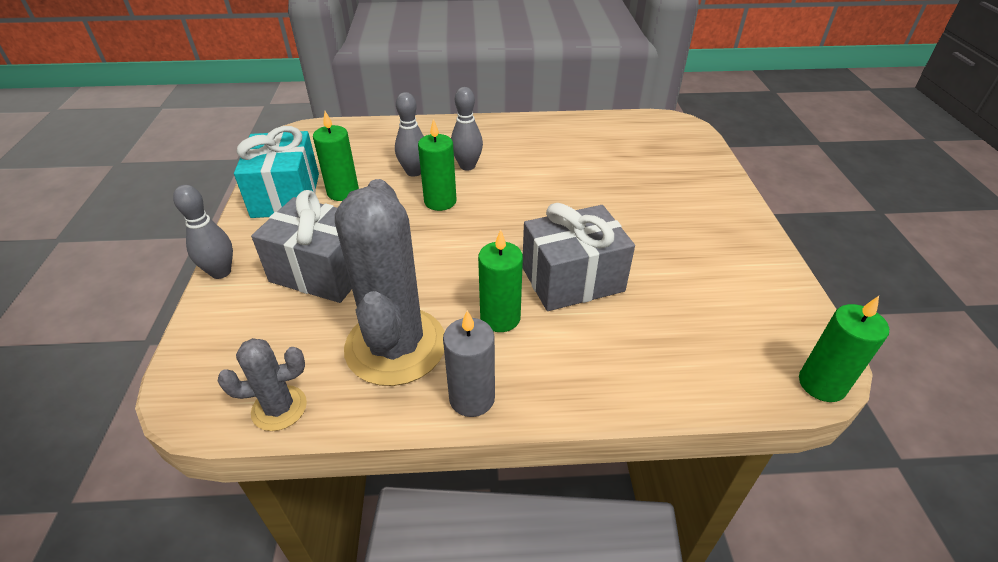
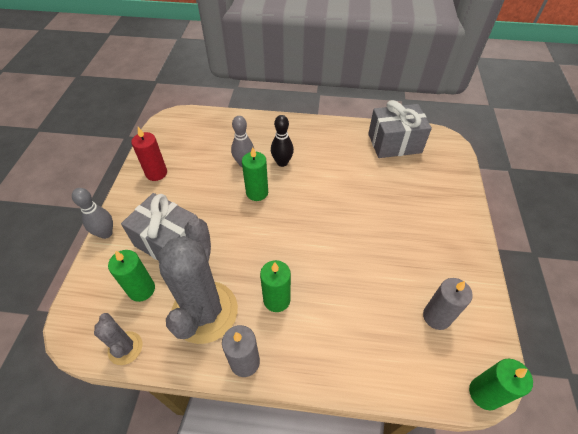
camera: 10 degrees right, 10 degrees up
(279, 408) = (125, 348): grey cactus -> grey cactus turned 60 degrees clockwise
(286, 195) = (156, 173): turquoise gift -> red candle
(343, 192) = (194, 175): green candle -> green candle (141, 289)
(467, 166) = (282, 162): grey bowling pin -> black bowling pin
(572, 279) = (333, 274): grey gift -> grey gift (394, 143)
(728, 307) = (436, 316): none -> grey candle

